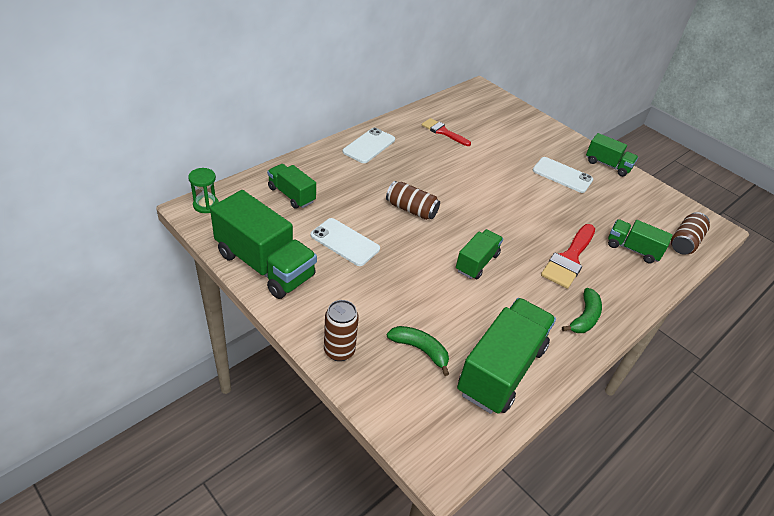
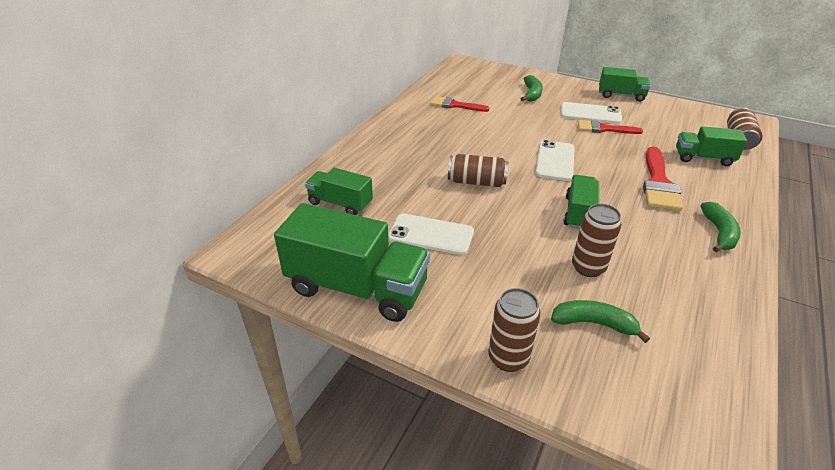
camera: 15 degrees left, 5 degrees down
(206, 205) = (246, 243): green hourglass -> none
(369, 146) = (391, 135): white phone -> white phone (555, 161)
(449, 308) = (588, 267): none -> brown can
(501, 370) = (690, 314): green truck -> none
(522, 140) = (531, 94): none -> green banana
(562, 194) = (604, 129): none -> red brush

